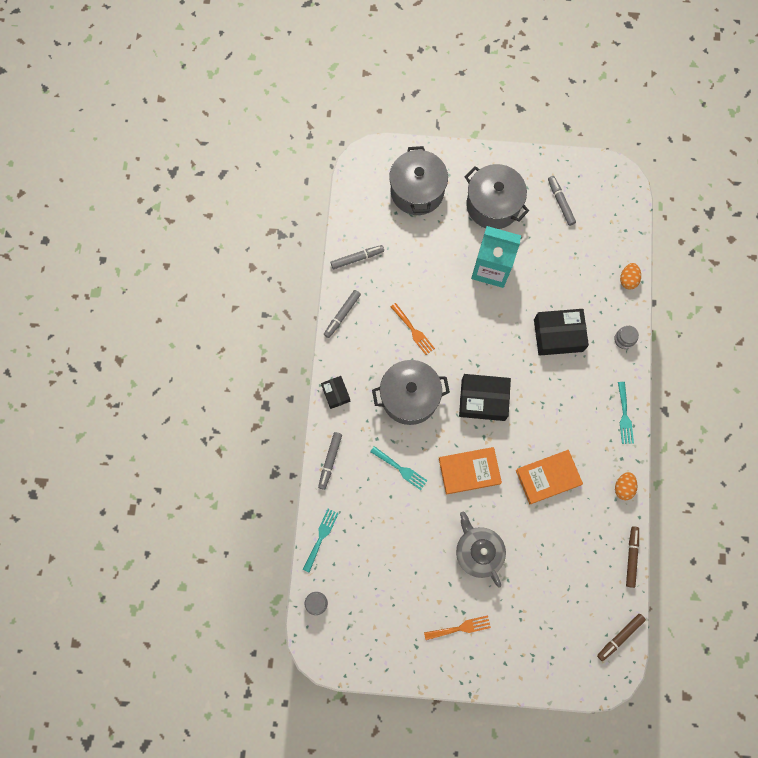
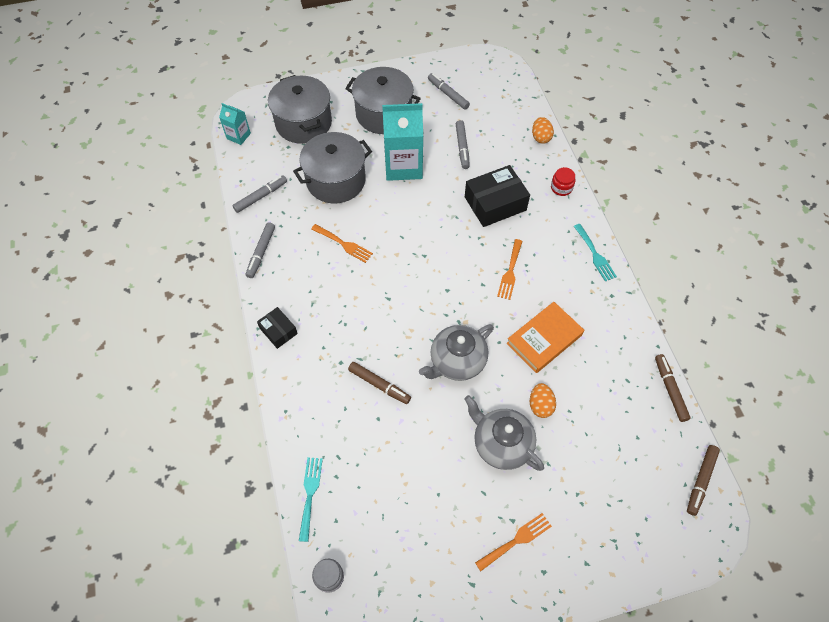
camera: 20 degrees left, 15 degrees down
(330, 461) = (294, 404): grey marker -> grey marker (462, 147)
(355, 186) = (238, 136): none -> turquoise carton
(401, 469) = (379, 385): turquoise fork -> brown marker
(409, 397) = (362, 308): grey pot -> grey pot (336, 180)
(469, 471) = (457, 361): orange book -> grey teapot
(483, 400) = (443, 286): black box -> none
(544, 406) = (510, 272): none -> orange fork
(623, 487) = (627, 322): orange egg -> orange egg (540, 405)
(624, 339) = (561, 188): grey jar -> red jar

